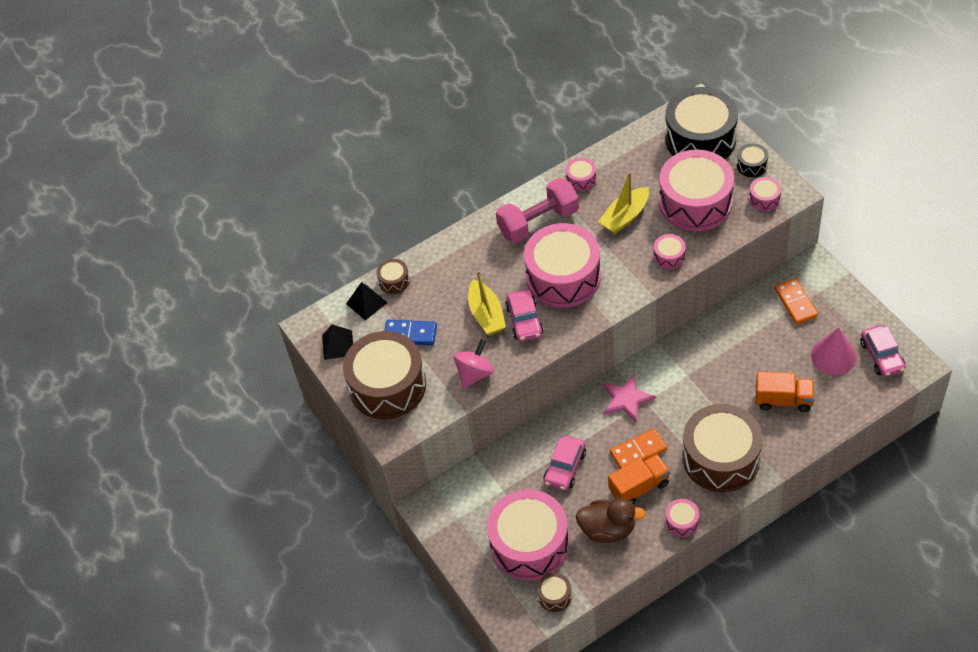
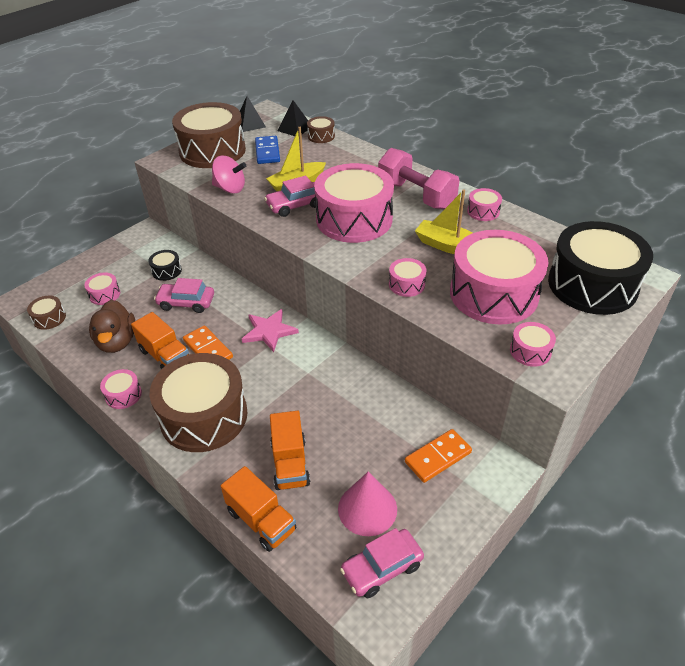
camera: 70 degrees right, 10 degrees down
(529, 544) = (104, 294): pink drum -> pink drum, size x0.42
(752, 165) = (578, 333): black drum -> black drum (166, 271)
(832, 424) = (261, 520): none -> orange truck

